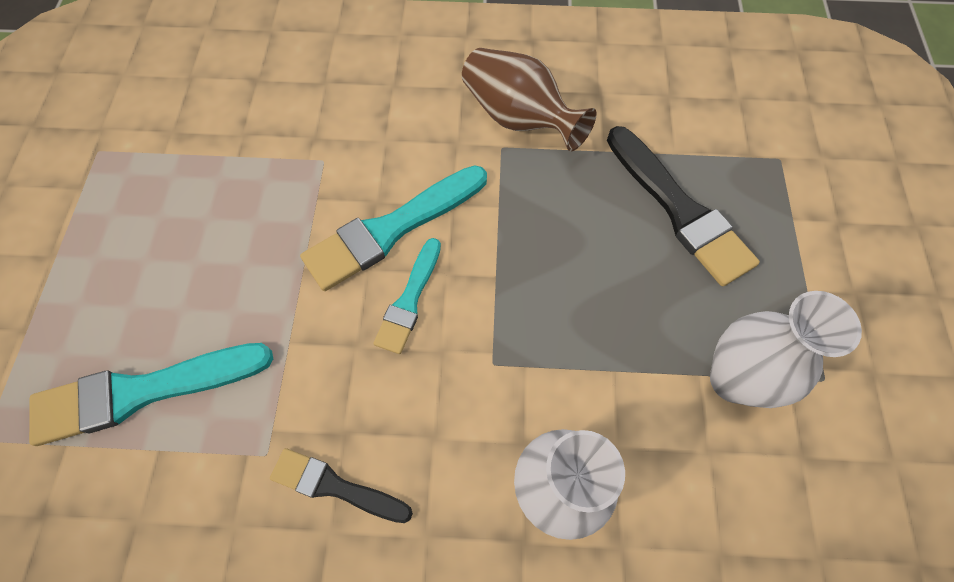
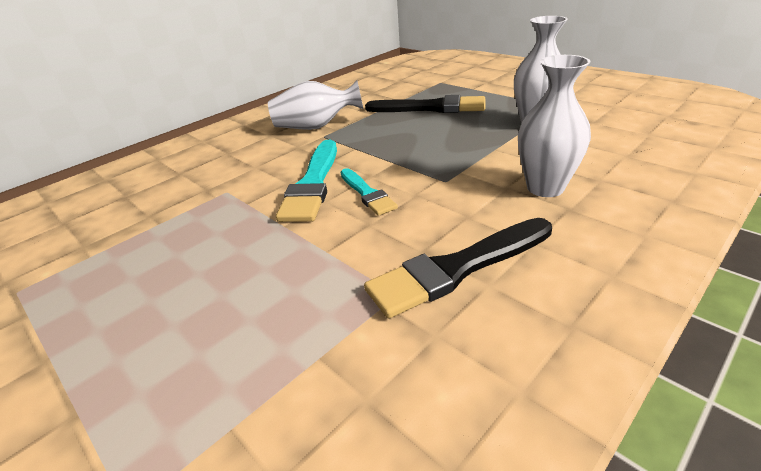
camera: 45 degrees left, 30 degrees down
(143, 392) = (256, 346): turquoise brush -> none
(335, 486) = (457, 268): black brush -> black brush, size x1.69
(518, 118) = (316, 127): brown vase -> white vase

